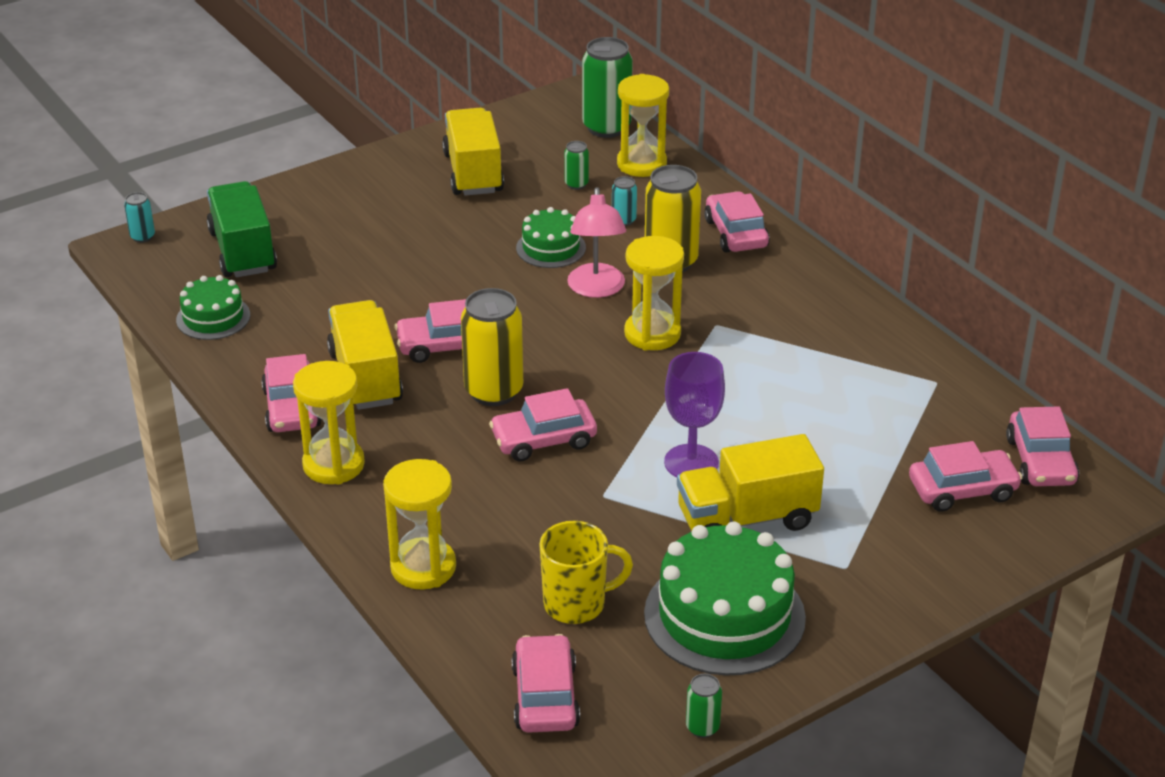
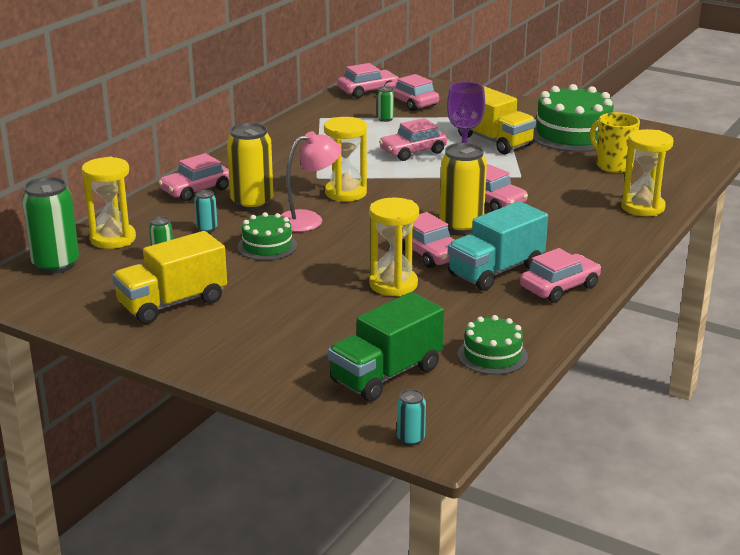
camera: 115 degrees left, 10 degrees down
(333, 465) = (595, 256): yellow hourglass -> yellow hourglass (393, 284)
(365, 377) = (496, 271): yellow truck -> turquoise truck
(545, 696) = (684, 160): pink car -> pink car (413, 152)
(702, 727) = (650, 127): green can -> green can (385, 119)

